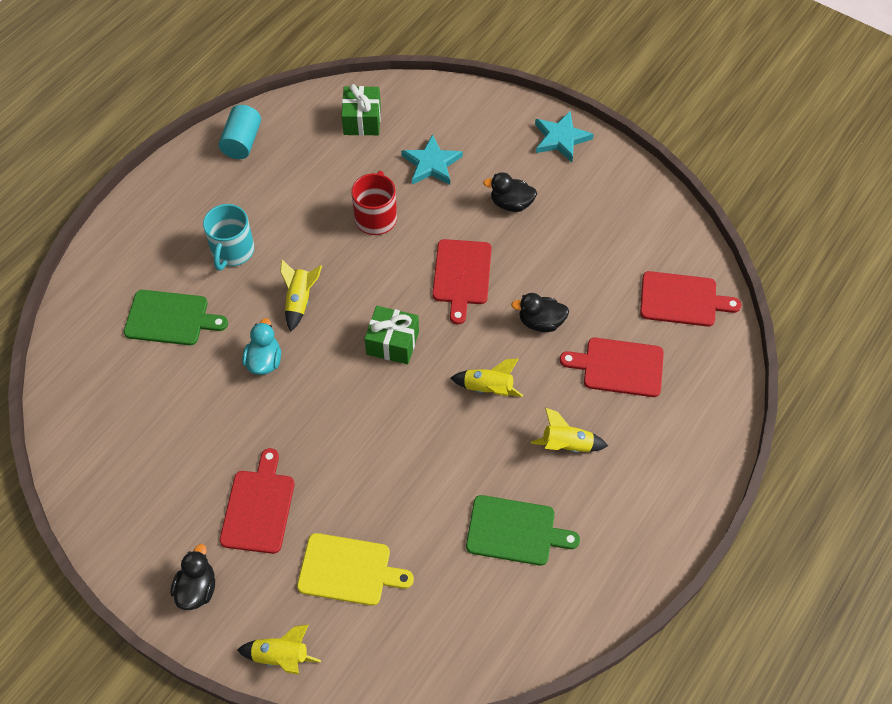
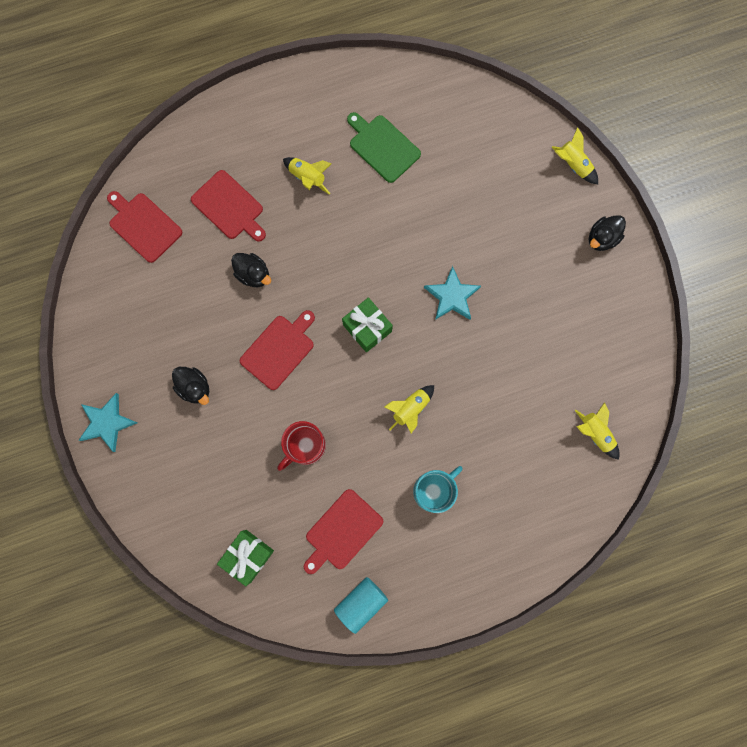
camera: 145 degrees left, 20 degrees up
(170, 318) = (514, 458): green cutting board -> none
(258, 507) = (533, 267): red cutting board -> red cutting board (342, 531)
(264, 361) = (466, 374): turquoise duck -> none
(348, 570) = (501, 189): yellow cutting board -> none
(431, 164) = (225, 469): turquoise star -> turquoise star (452, 296)
(488, 388) = (327, 250): yellow rocket -> yellow rocket (594, 433)

